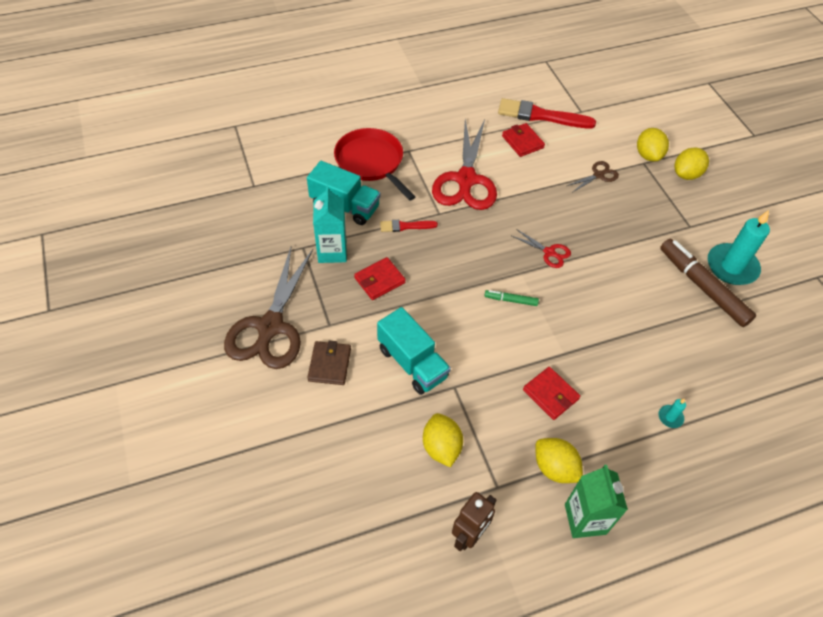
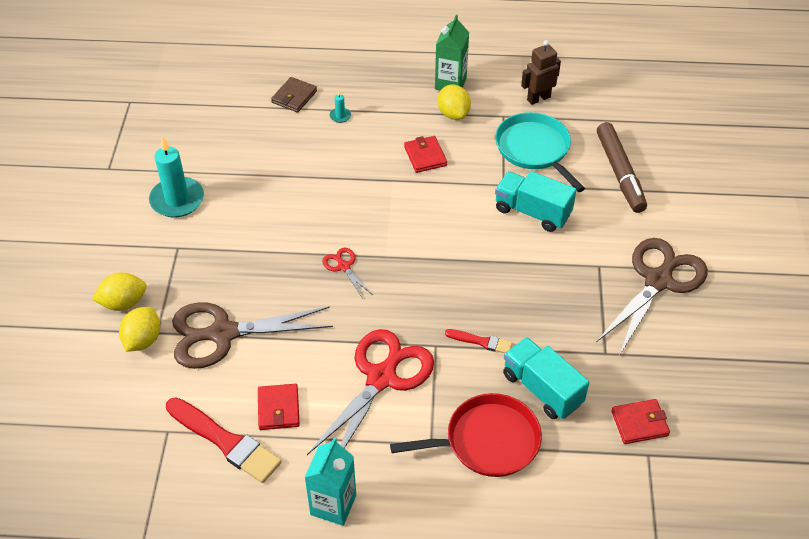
camera: 155 degrees left, 5 degrees down
(330, 364) = (608, 232): brown wallet -> brown wallet (294, 97)
(332, 251) = (574, 338): turquoise carton -> turquoise carton (333, 505)
(371, 162) = (487, 441): red pan -> red pan turned 90 degrees counterclockwise
(379, 280) = (534, 292): red wallet -> red wallet (639, 423)
(412, 363) = (532, 212): turquoise truck -> turquoise truck turned 45 degrees counterclockwise
(441, 447) = (535, 149): yellow lemon -> turquoise pan
(511, 300) = (412, 235): green marker -> none
(598, 175) = (222, 334): brown scissors -> brown scissors, size x2.23
(702, 287) = (223, 192): brown marker -> brown marker (620, 173)

